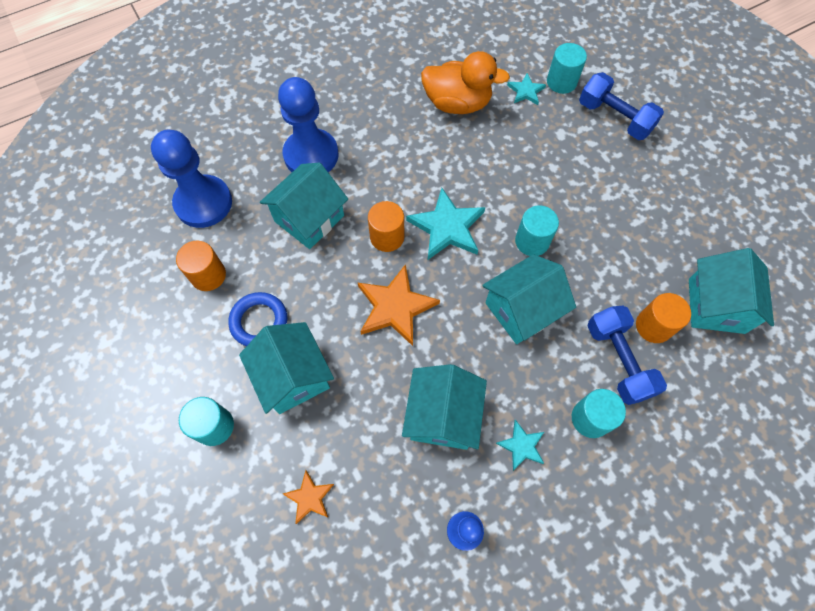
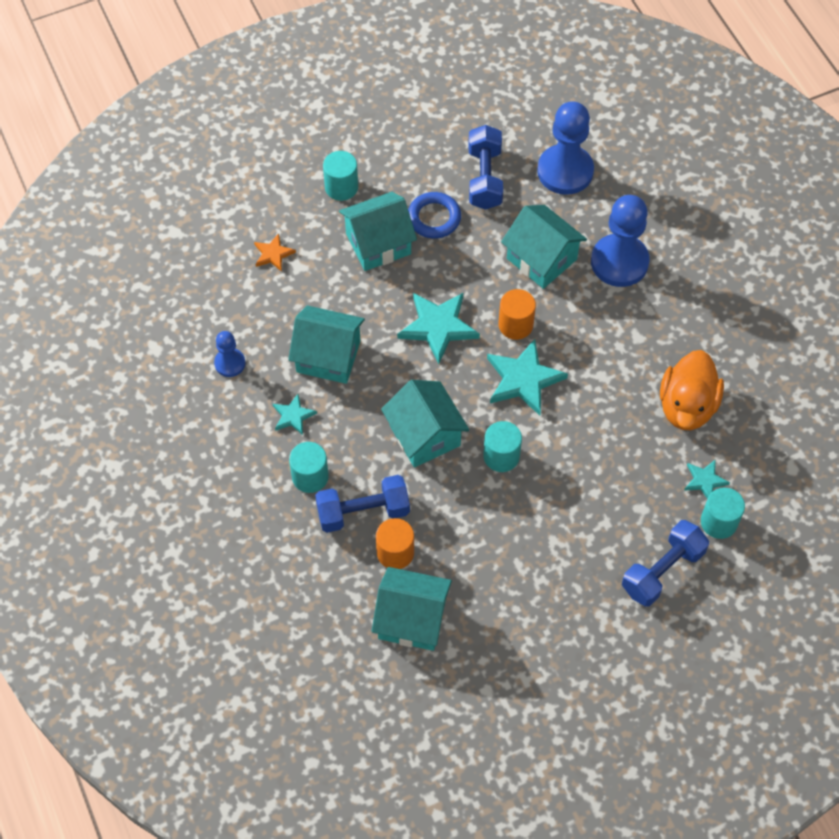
camera: 95 degrees right, 5 degrees down
(208, 275) = (484, 178): orange cylinder -> blue dumbbell
(395, 307) = (438, 327): orange star -> turquoise star

